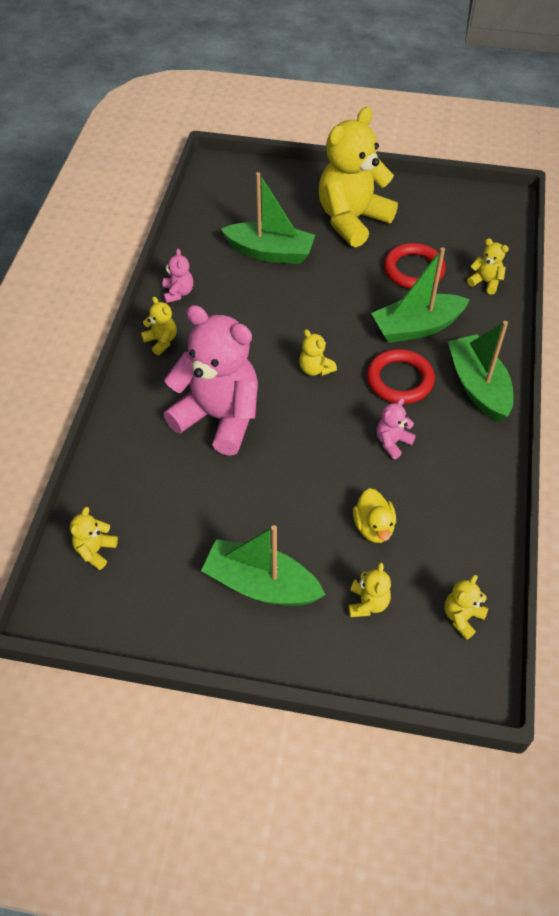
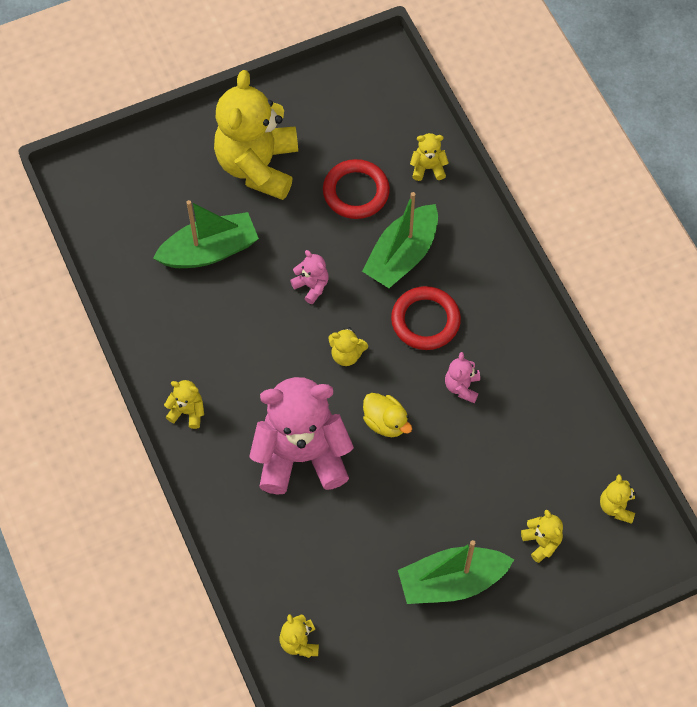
camera: 35 degrees left, 10 degrees up
(178, 293) = (159, 350): pink teddy bear -> pink teddy bear (311, 286)
(373, 527) = (501, 474): yellow duck -> yellow duck (385, 422)
(478, 386) = (493, 286): green boat -> none

